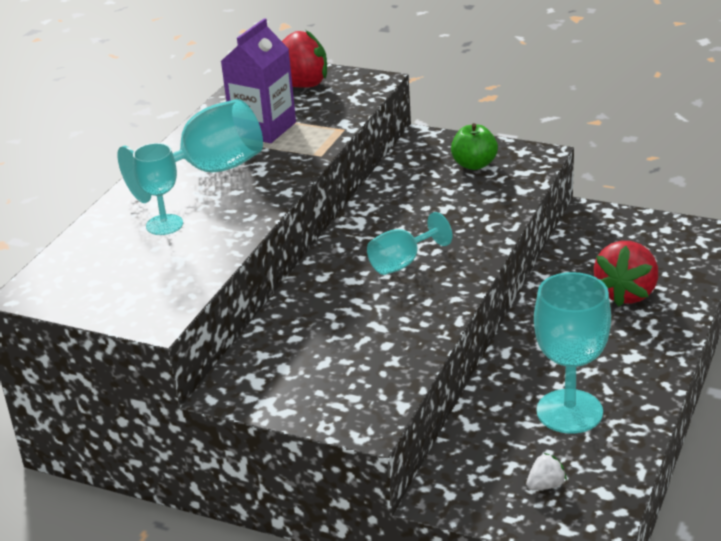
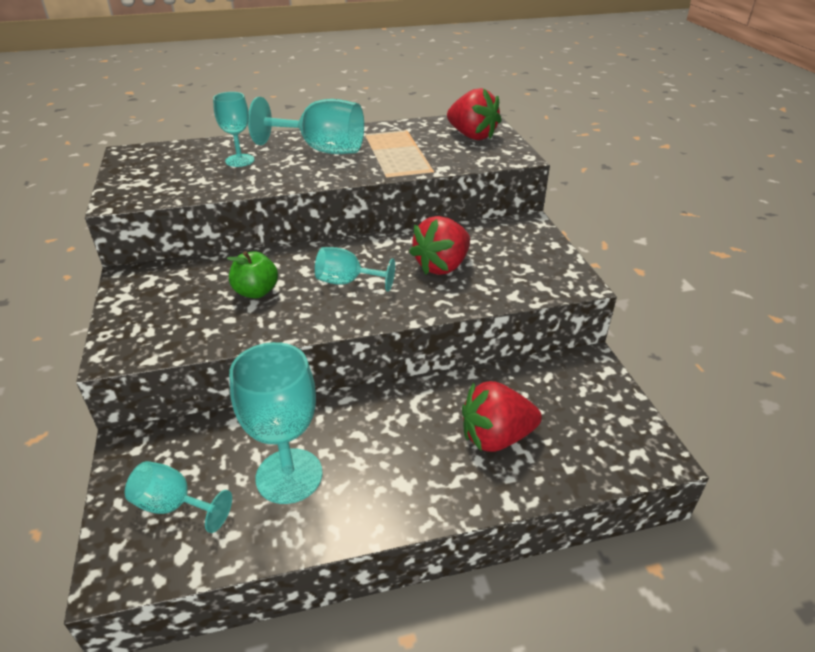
camera: 50 degrees right, 5 degrees up
(263, 128) = (398, 146): purple carton -> none
(438, 206) = (442, 266): none -> red strawberry
(474, 164) = (521, 259): green apple -> green apple (256, 292)
(545, 485) = (174, 506): white strawberry -> turquoise goblet

